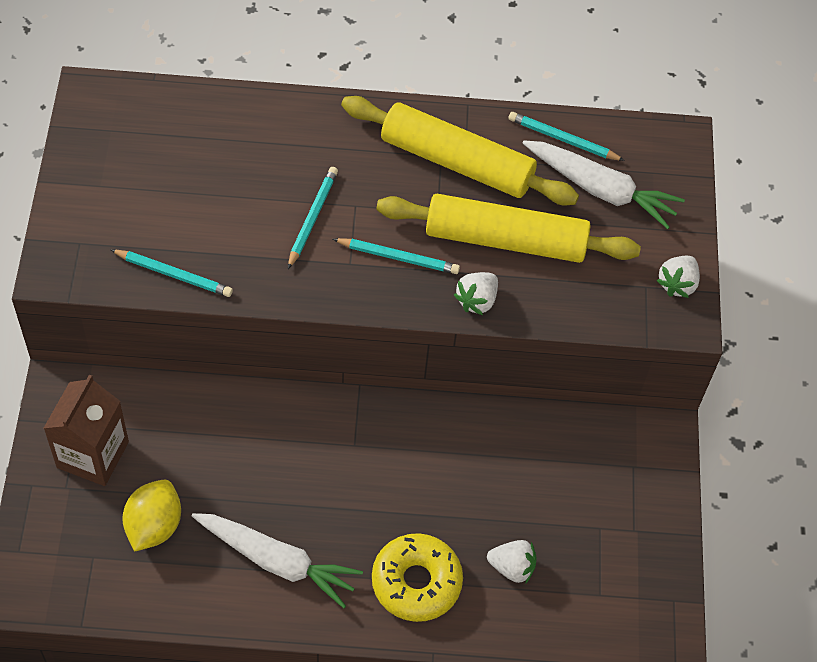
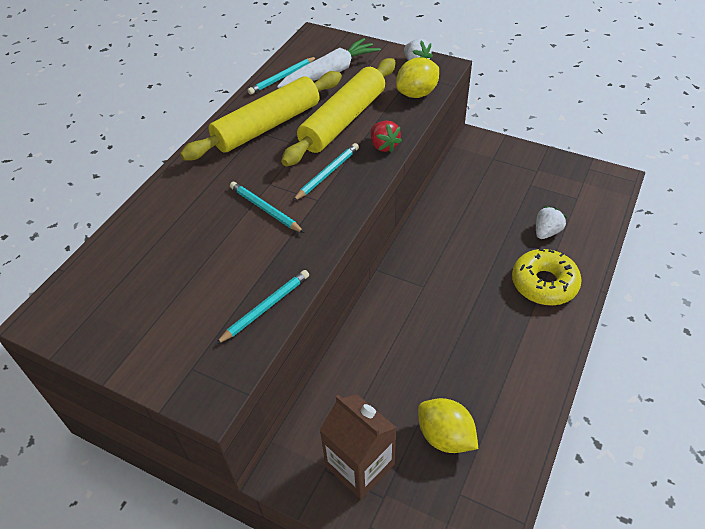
camera: 60 degrees left, 10 degrees down
(277, 561) = (504, 360): white carrot -> none
(477, 300) = (384, 146): white strawberry -> red strawberry
(604, 306) = (417, 94): none -> yellow lemon

